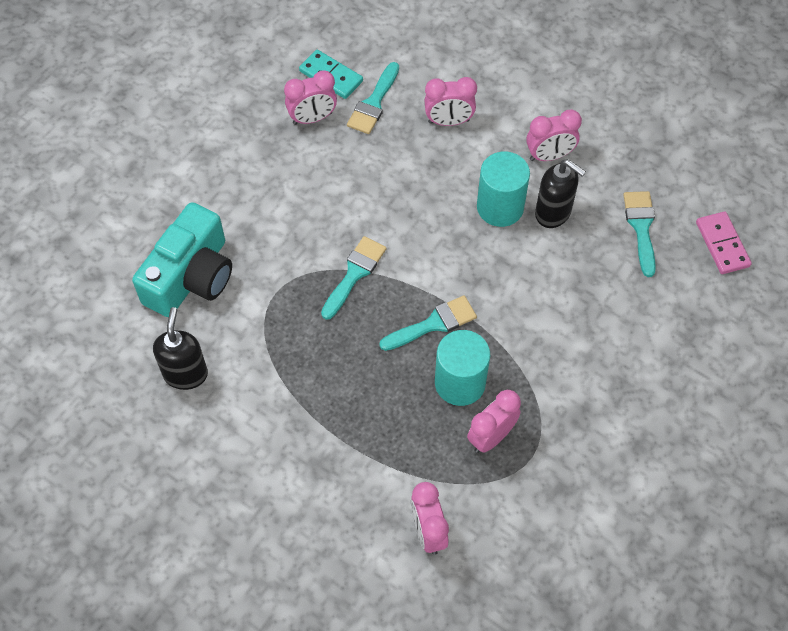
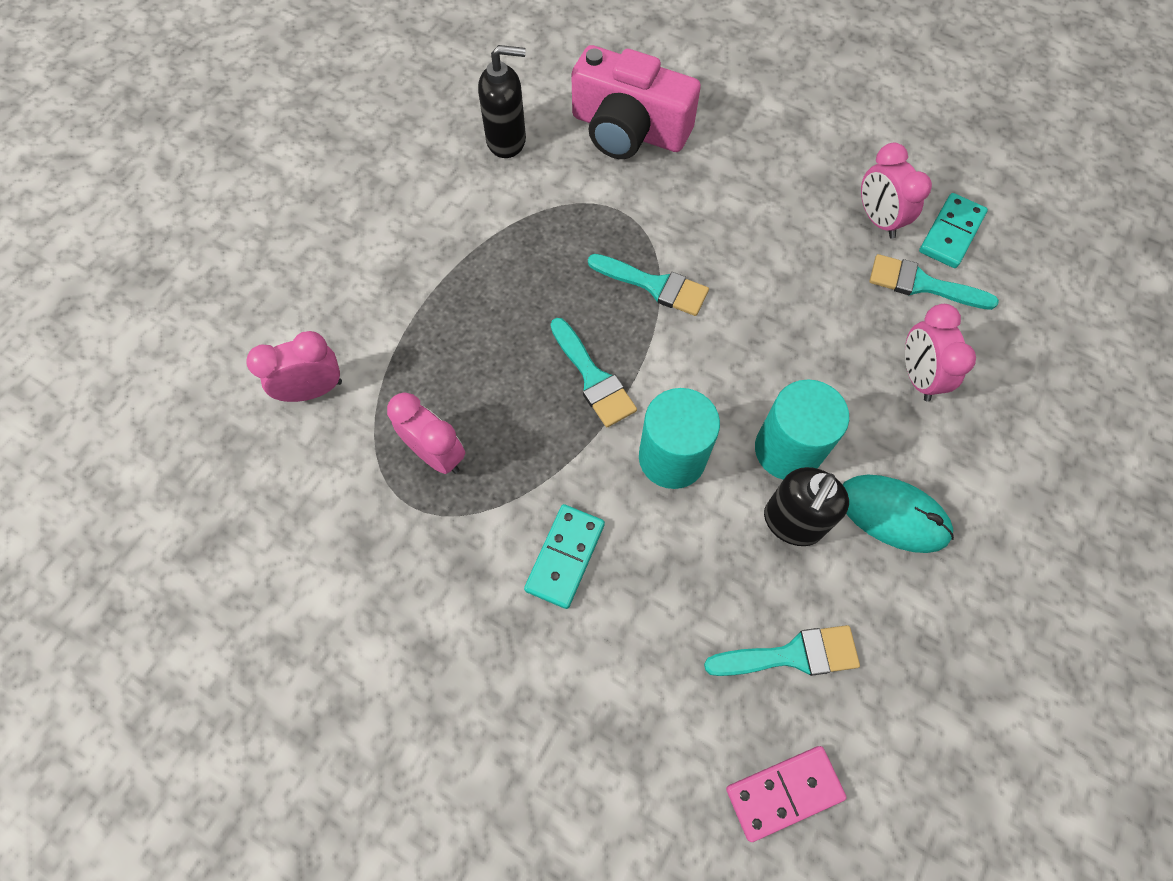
camera: 85 degrees right, 5 degrees up
(191, 276) = (628, 130): turquoise camera -> pink camera
(460, 383) = (511, 413): turquoise cylinder -> turquoise cylinder (672, 457)
(549, 156) = (893, 514): pink clock -> turquoise mouse
(574, 353) = (565, 556): none -> turquoise domino

